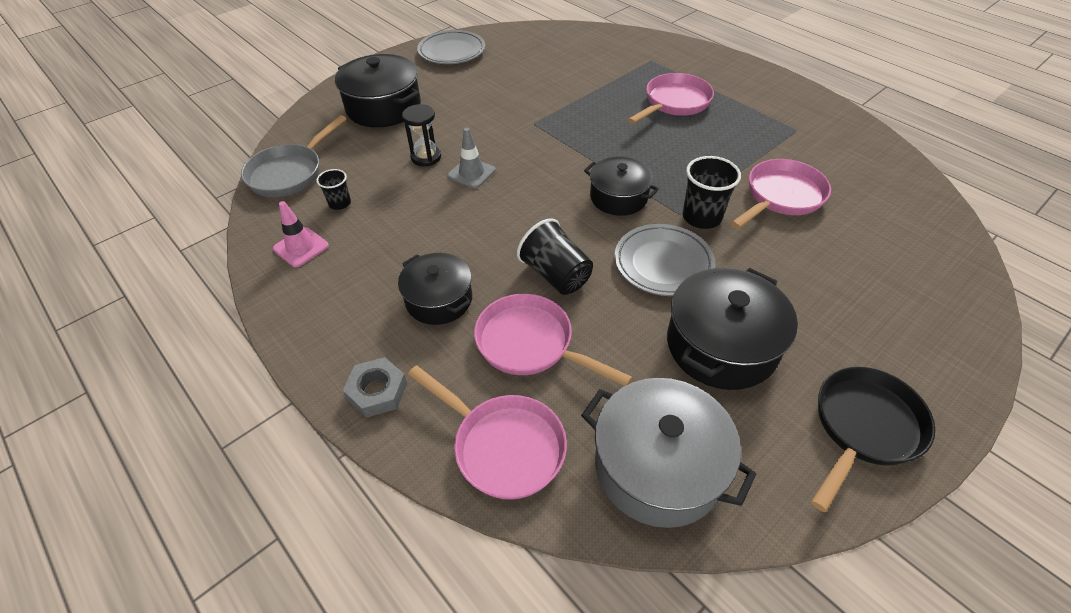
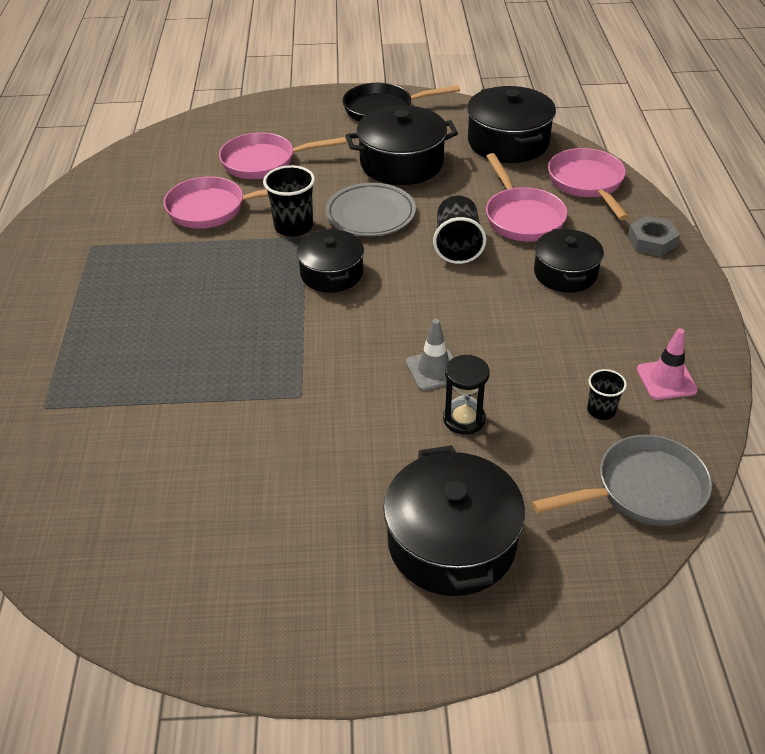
camera: 140 degrees left, 5 degrees down
(452, 52) = (245, 616): grey plate -> none
(658, 466) = (508, 142): grey pot -> black pot
(674, 103) = (130, 333): pink pan -> pink pan (264, 162)

